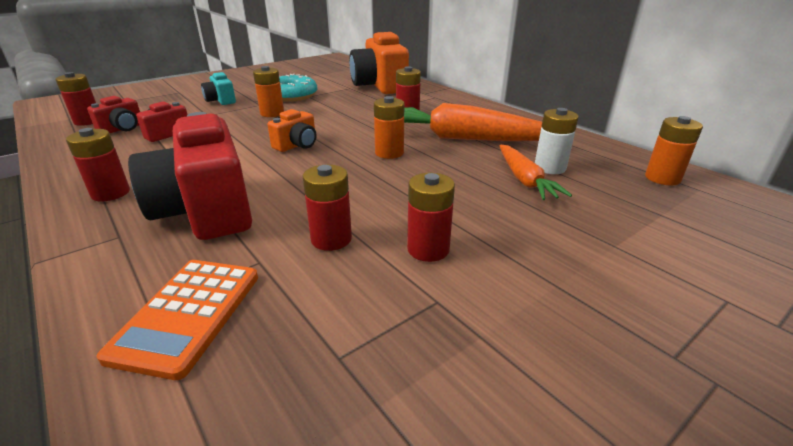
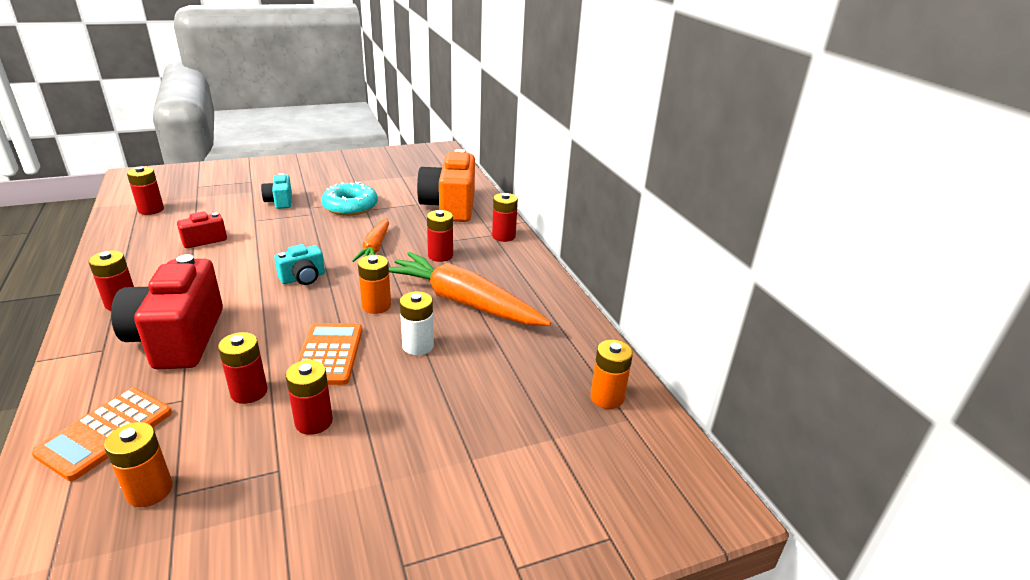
camera: 15 degrees right, 0 degrees up
(122, 129) = (173, 226): red camera -> none
(272, 113) = (313, 229): orange battery -> orange battery (149, 490)
(297, 145) = (303, 278): orange camera -> turquoise camera
(383, 194) = (328, 354): none -> orange calculator
(445, 96) = (503, 236): none -> red battery
(525, 180) = (469, 368): orange carrot -> orange carrot (375, 247)
(549, 168) = (509, 358): white battery -> white battery (418, 346)

